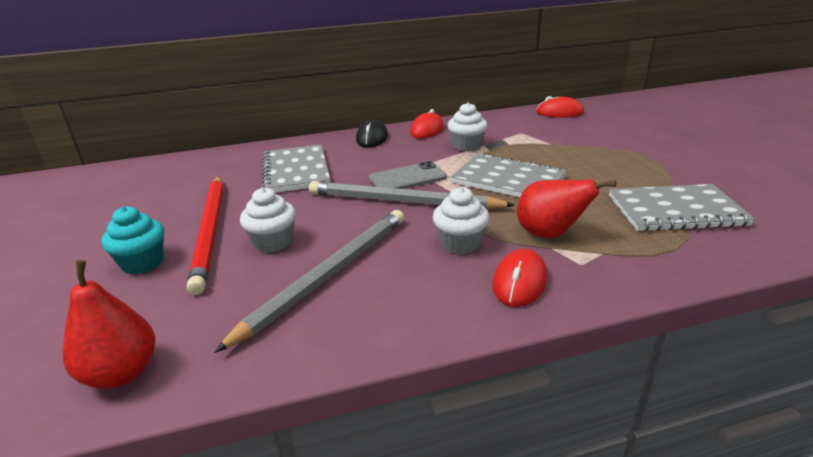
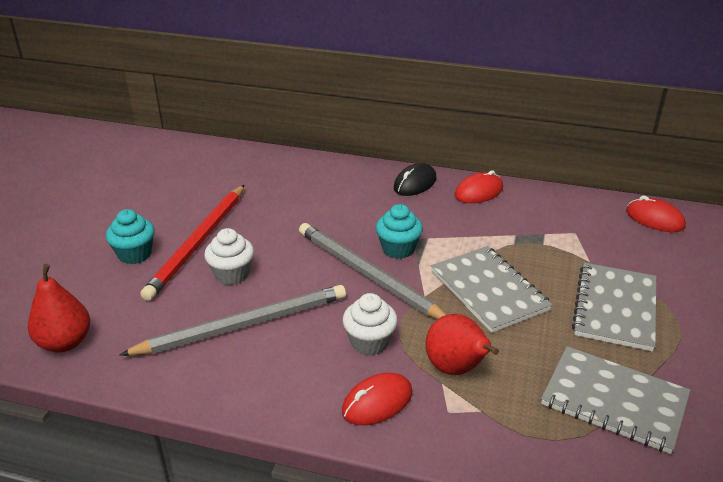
camera: 30 degrees right, 5 degrees up
(296, 171) = (312, 201): grey notebook -> grey notebook (615, 308)
(407, 178) = (398, 249): grey phone -> turquoise cupcake
(467, 146) = (496, 230): white cupcake -> none

